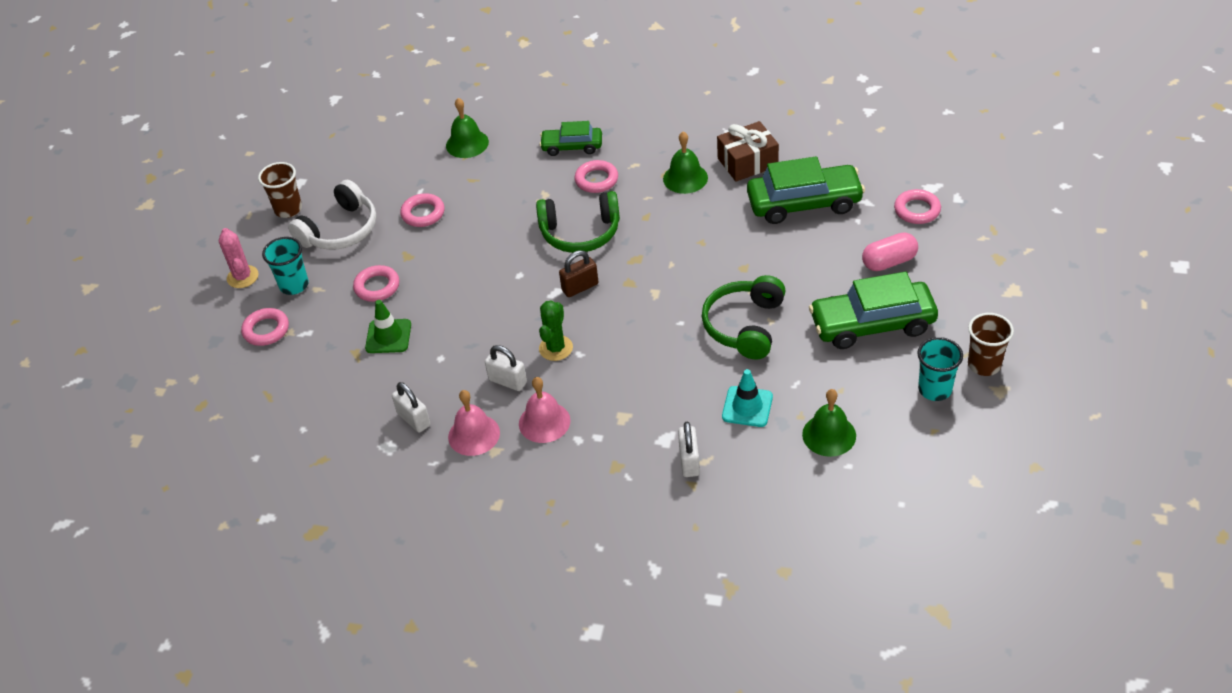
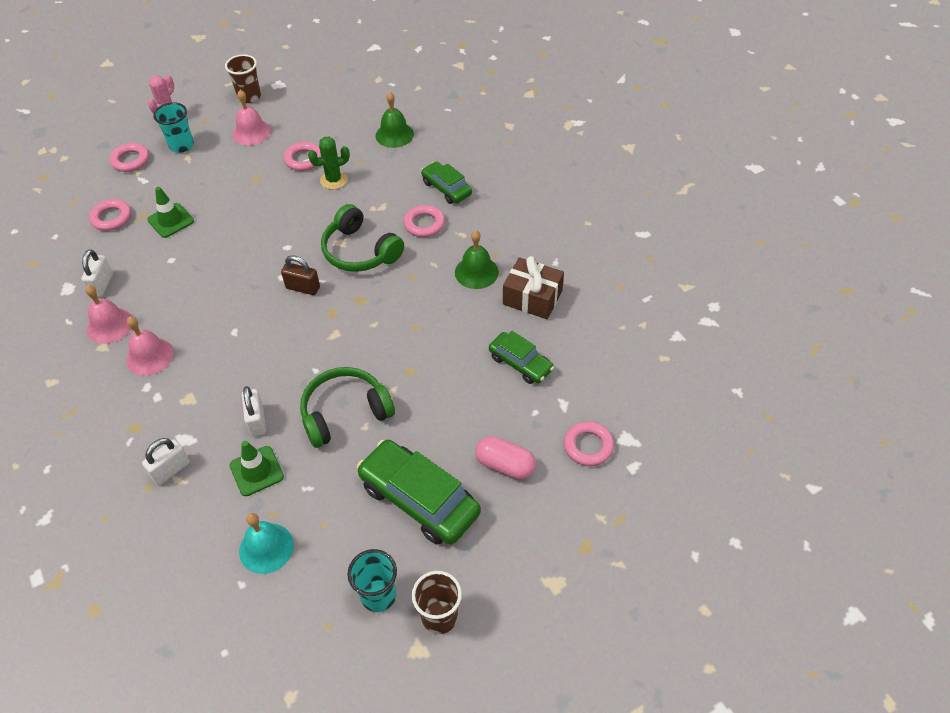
camera: 45 degrees right, 5 degrees up
(340, 230) = (251, 132): white headphones -> pink bell
(377, 287) = (213, 184): pink ring -> pink ring (111, 218)
(507, 381) = (175, 310): white padlock -> white padlock (257, 421)
(556, 348) = (229, 315): green cactus -> green cactus (334, 180)
(747, 407) = (256, 471): turquoise traffic cone -> green traffic cone
(804, 203) = (520, 363): green car -> green car, size x0.58
(829, 435) = (266, 548): green bell -> turquoise bell

